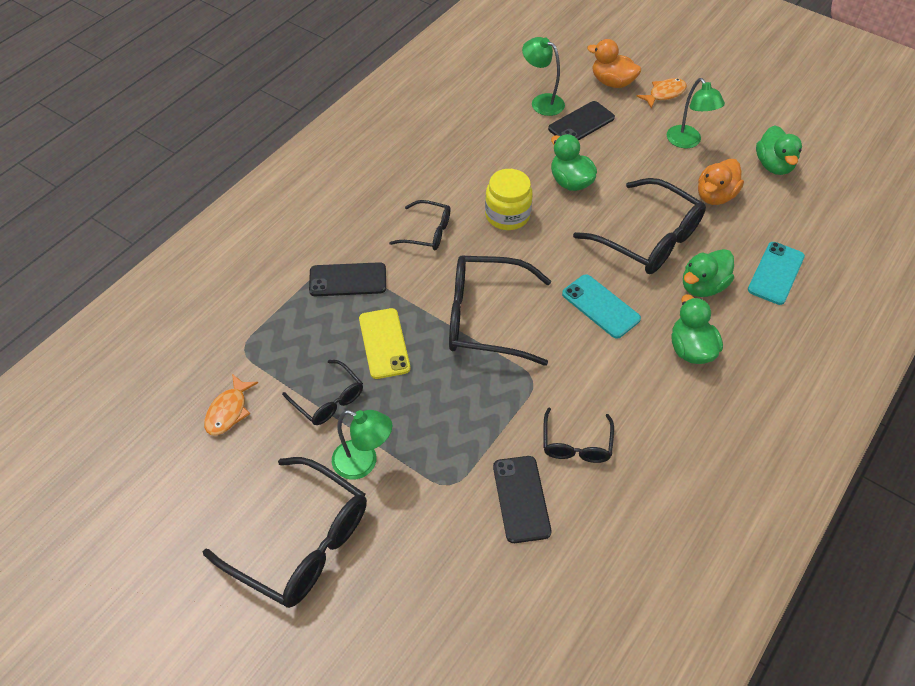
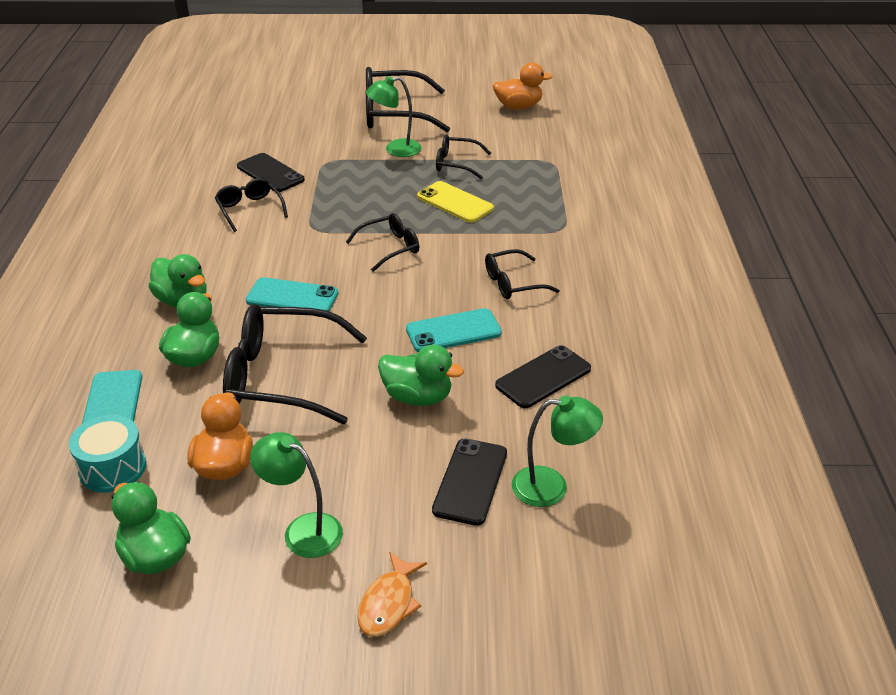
camera: 145 degrees right, 15 degrees down
(228, 411) = (514, 136): orange fish -> none
(348, 280) = (535, 224): black phone -> black phone (543, 377)
(487, 318) = (389, 248): black glasses -> black glasses, size x0.54
(507, 215) = (453, 331): yellow jar -> turquoise phone
(612, 82) = (485, 579): orange duck -> orange duck (518, 107)
(785, 227) = (113, 468): none -> turquoise drum

